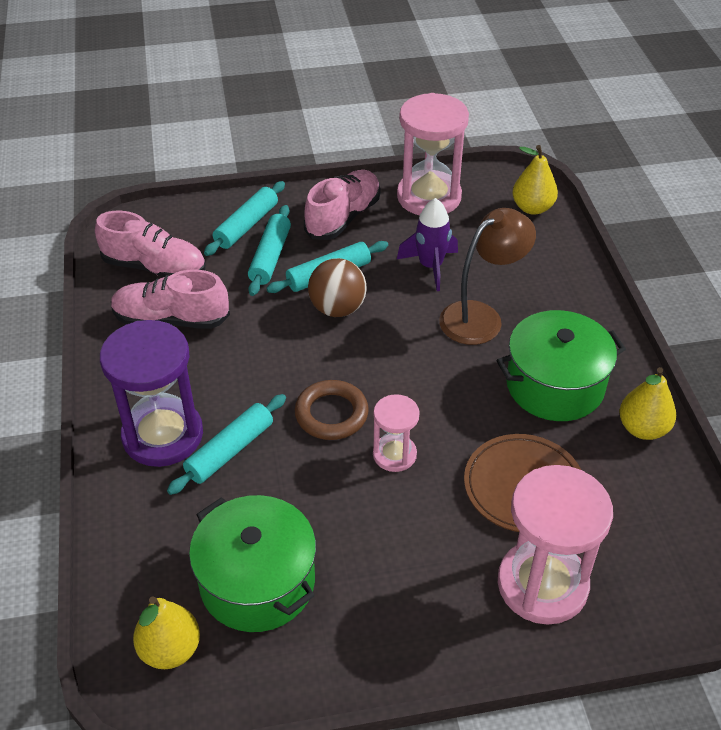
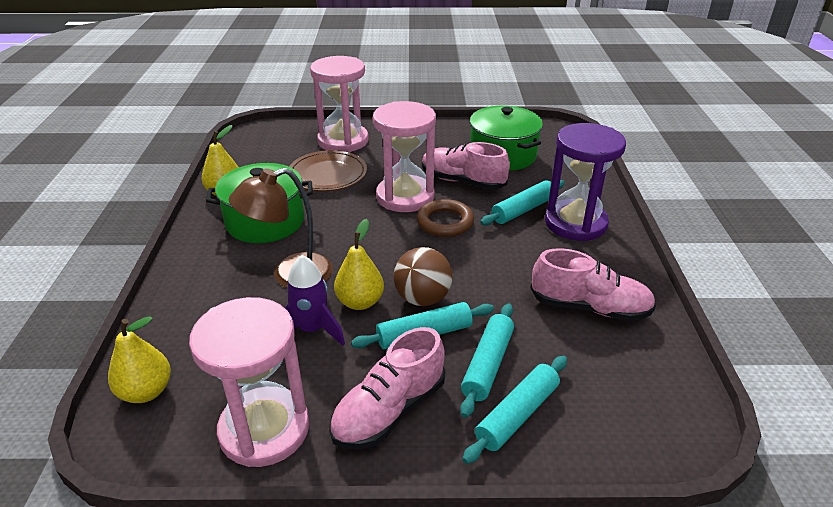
camera: 170 degrees left, 10 degrees down
(154, 267) = (623, 368): pink shoe -> pink shoe (462, 181)
(170, 650) = (549, 139): yellow pear -> yellow pear (360, 302)
(394, 454) = (405, 197): pink hourglass -> pink hourglass, size x1.86

